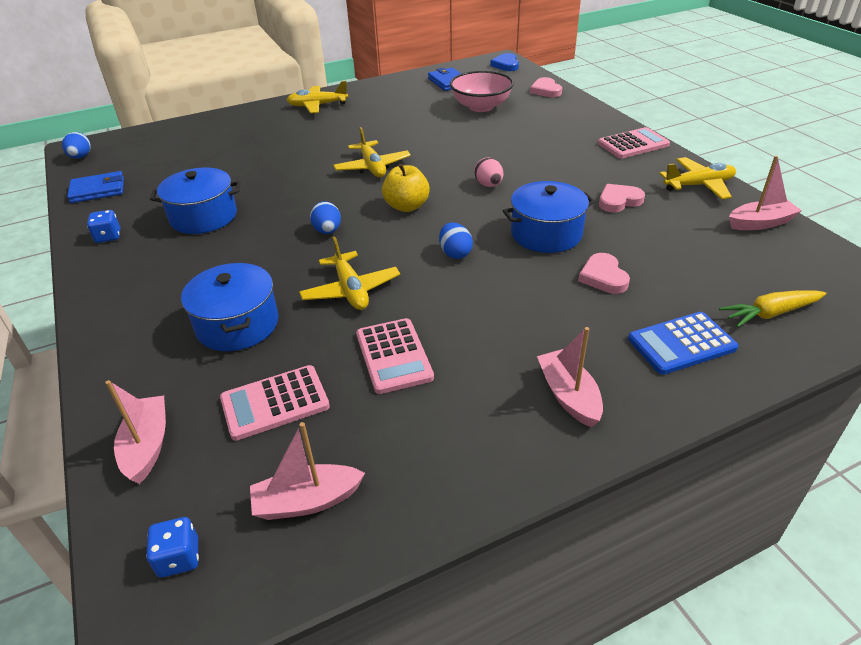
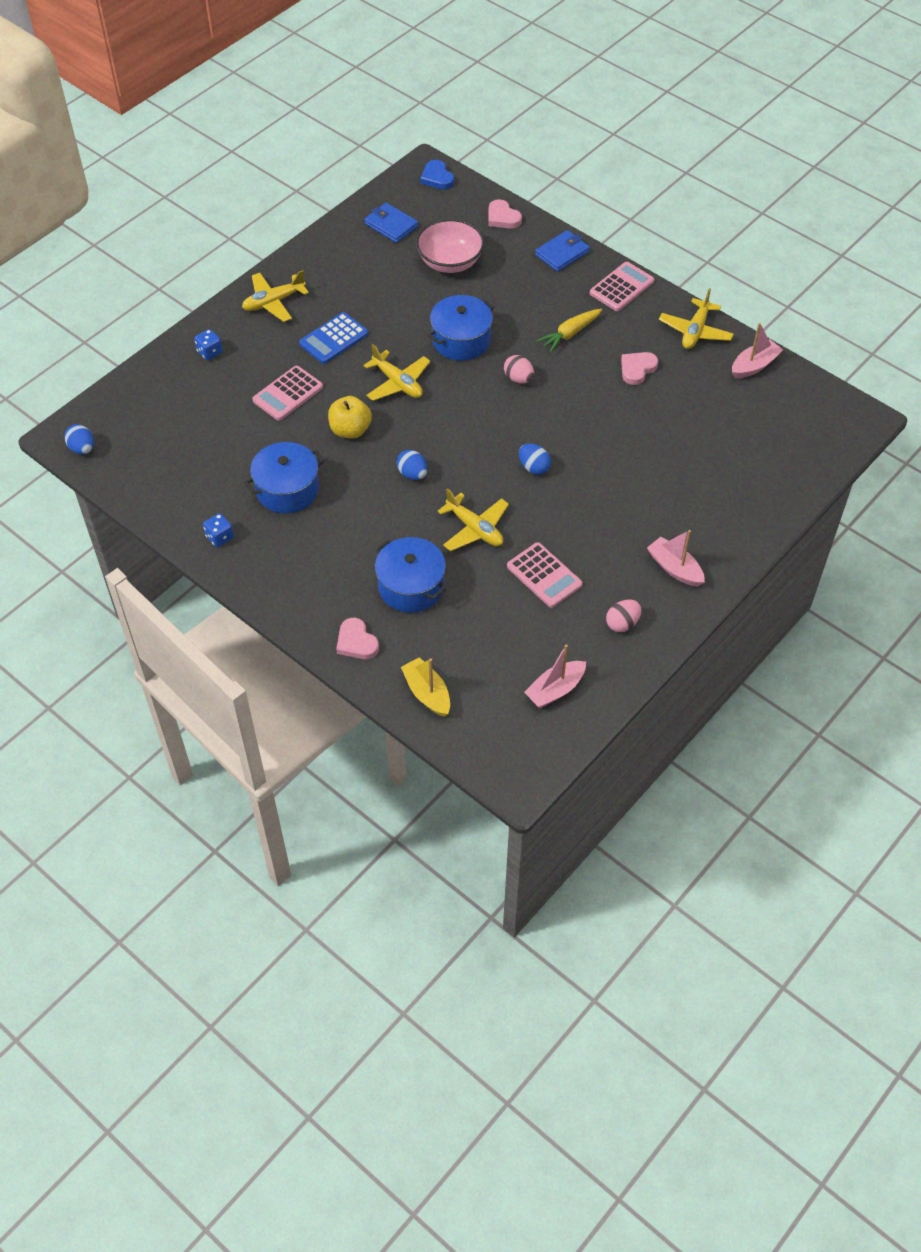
camera: 25 degrees left, 15 degrees up
(98, 190) = (150, 487): blue wallet -> blue wallet (562, 253)
(147, 446) = (427, 693): pink boat -> yellow boat
(179, 558) = (505, 745): blue dice -> blue dice (209, 352)
(275, 403) = (487, 637): pink calculator -> pink calculator (288, 394)
(406, 206) = (462, 425): yellow apple -> yellow apple (350, 430)
(458, 442) = (622, 623): none -> pink egg
(546, 234) = (595, 425): blue pot -> blue pot (461, 340)
(603, 277) = (657, 458): pink heart -> pink heart (356, 642)
(681, 344) = (731, 504): blue calculator -> blue calculator (334, 339)
(699, 185) = (695, 331): yellow plane -> yellow plane turned 150 degrees clockwise
(770, 313) = (781, 459): yellow carrot -> yellow carrot (570, 334)

